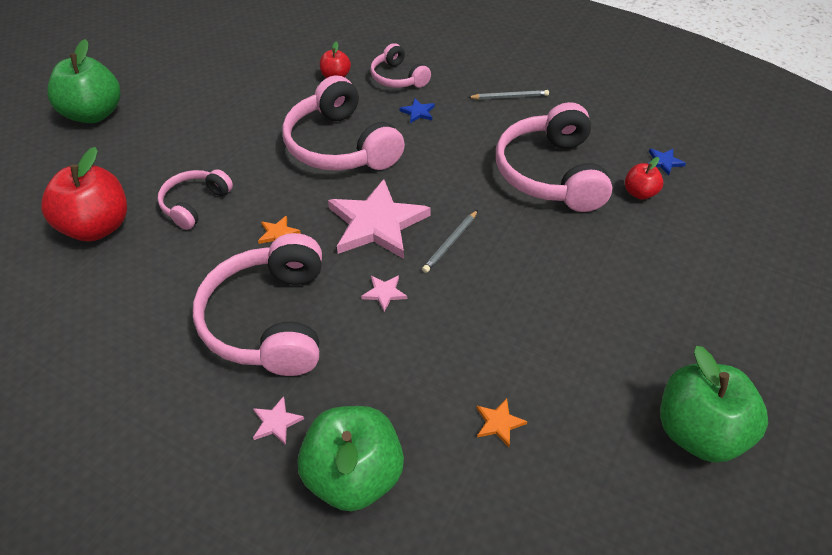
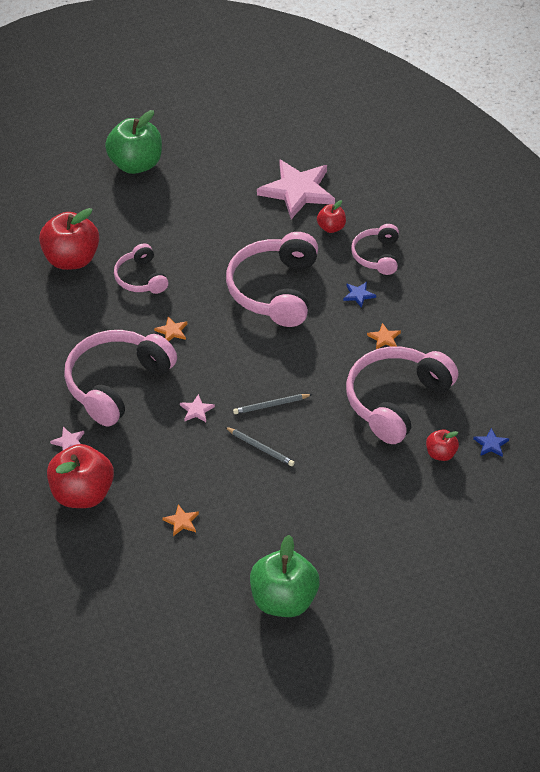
camera: 40 degrees right, 0 degrees up
(195, 204) = (141, 278): pink headphones -> pink headphones turned 90 degrees counterclockwise
(354, 475) = (82, 494): green apple -> red apple
(377, 223) = (239, 363): pink star -> pink star (297, 191)
(479, 132) = (384, 338): none -> orange star
(509, 97) = (442, 323): grey pencil -> grey pencil (260, 448)

